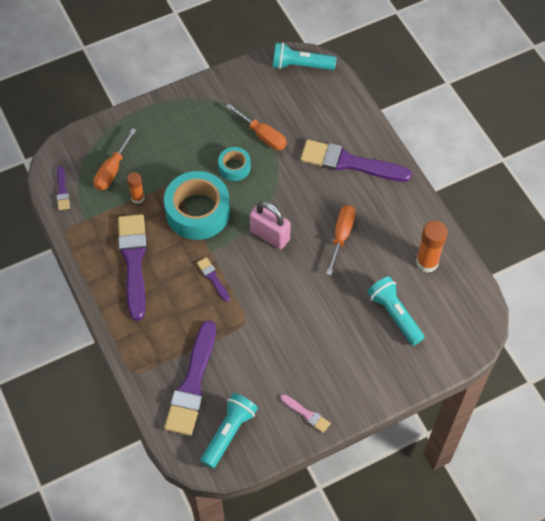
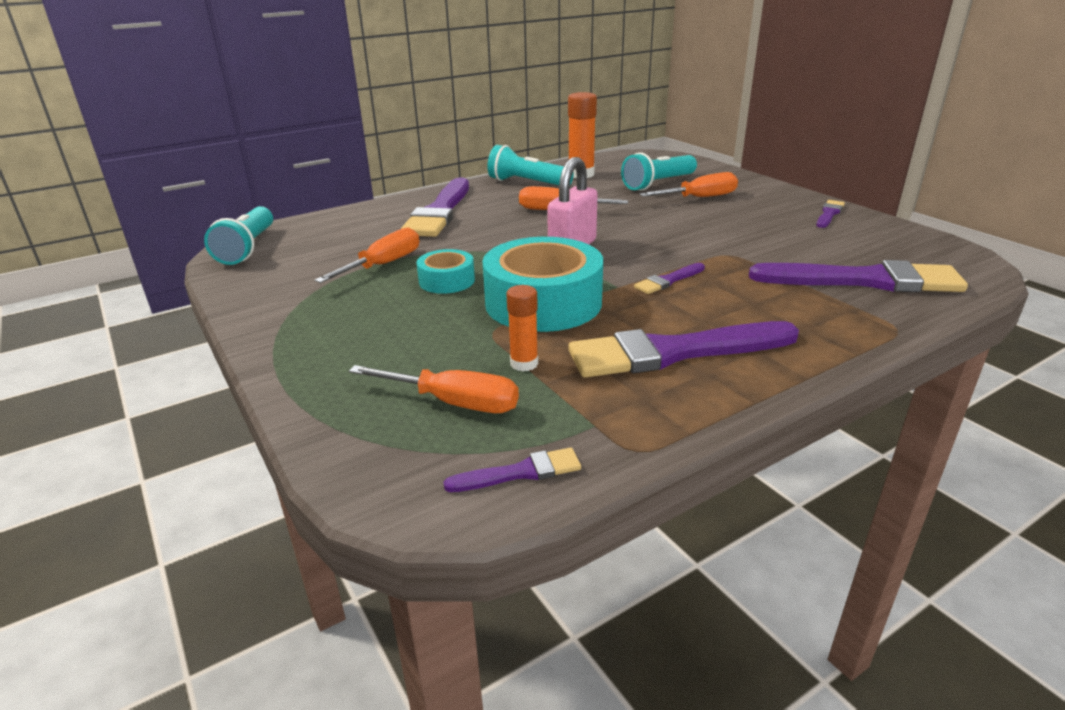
camera: 95 degrees left, 30 degrees down
(228, 432) = (909, 252): turquoise flashlight -> turquoise flashlight (527, 183)
(306, 414) = (829, 214): pink brush -> purple brush
(355, 335) = (699, 198): none -> orange screwdriver

